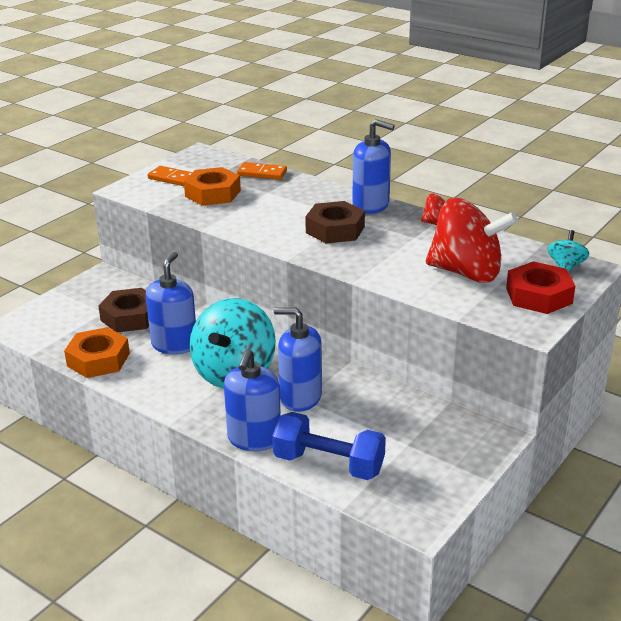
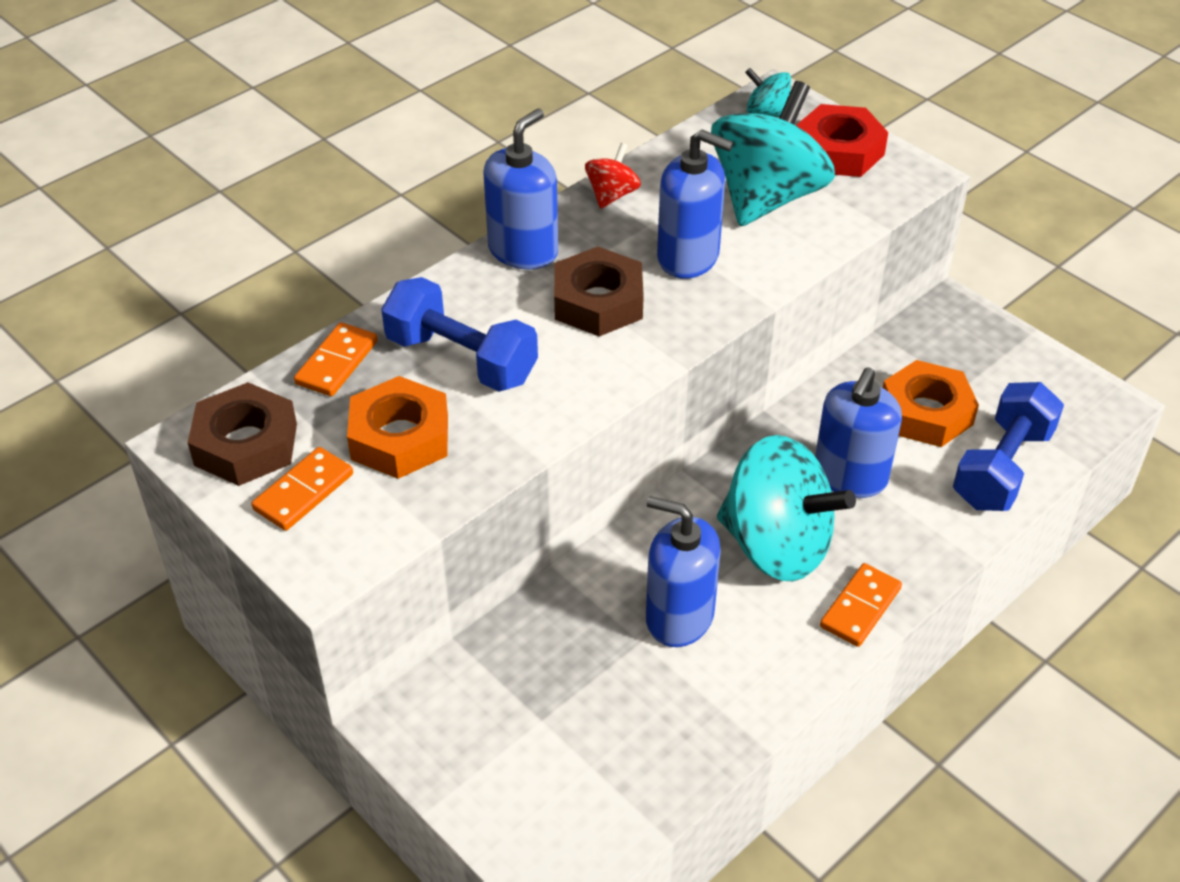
camera: 80 degrees left, 15 degrees up
(98, 359) = (706, 729): orange nut -> orange nut (926, 413)
(130, 317) = (571, 678): brown nut -> brown nut (246, 444)
(189, 407) = (860, 608): none -> orange domino
(254, 439) = (944, 538): blue soap dispenser -> blue soap dispenser (688, 257)
(274, 200) = (461, 359): none -> blue dumbbell
(466, 273) = (767, 197): red spinning top -> turquoise spinning top

